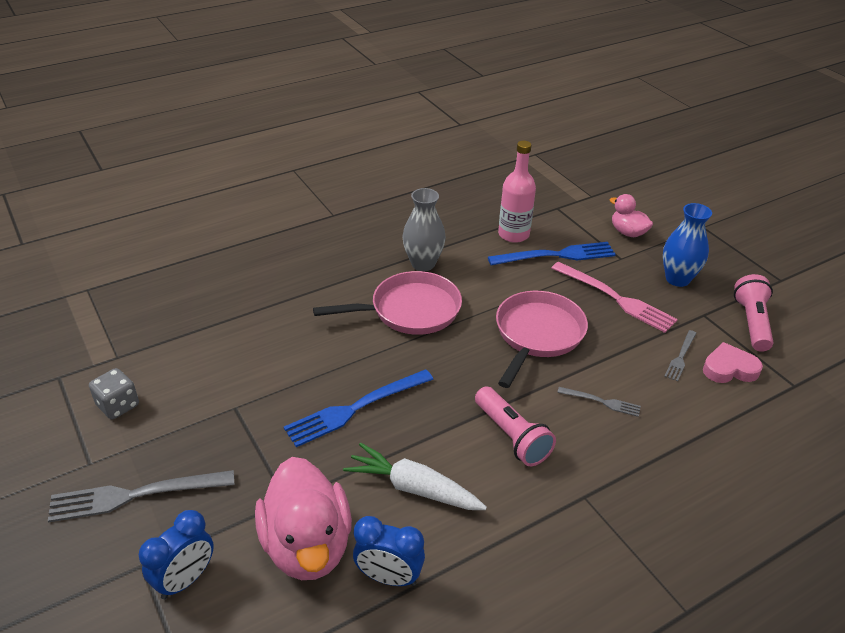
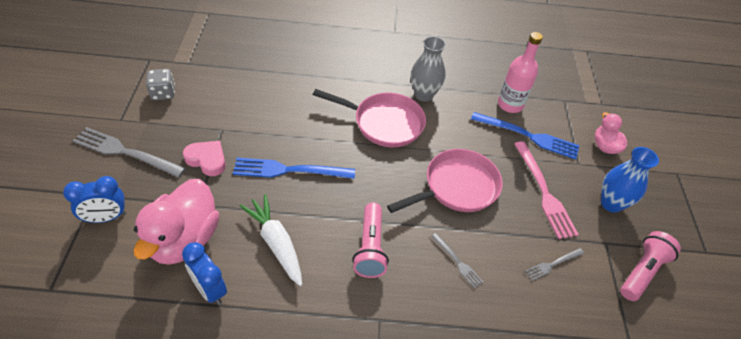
camera: 30 degrees right, 10 degrees up
(729, 368) = (585, 296): pink heart -> pink heart (207, 160)

